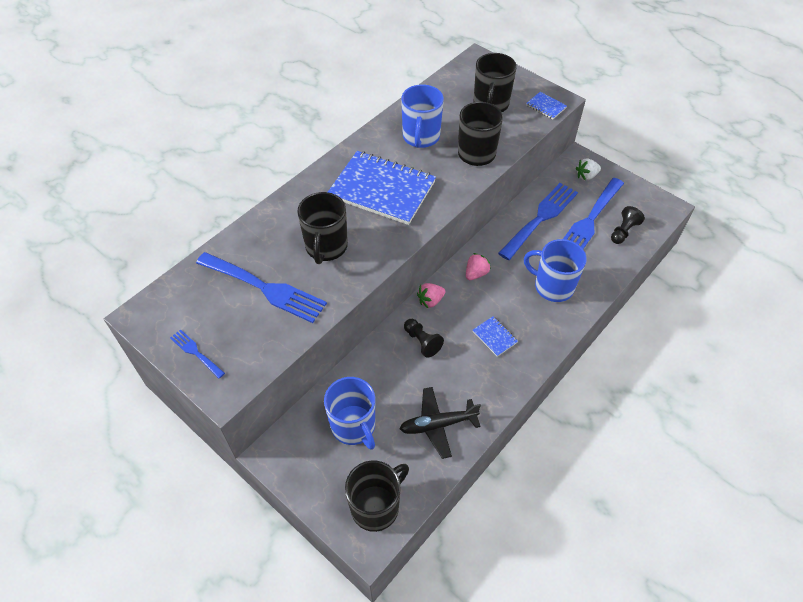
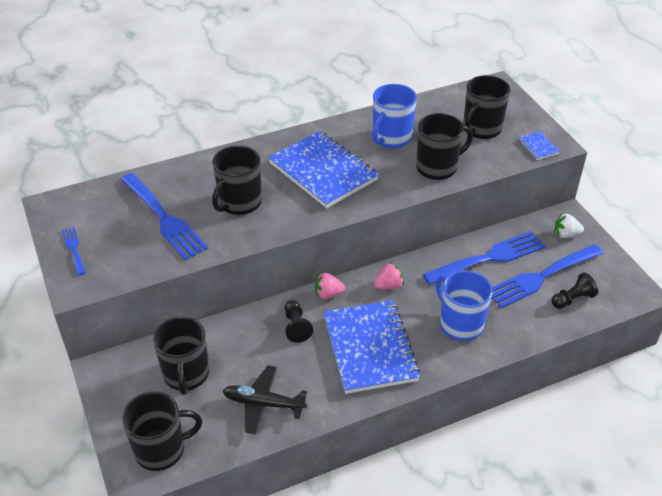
camera: 25 degrees right, 10 degrees down
(354, 426) = (186, 375): blue mug -> black mug
(494, 337) = (370, 348): blue notebook -> blue notebook, size x2.45

